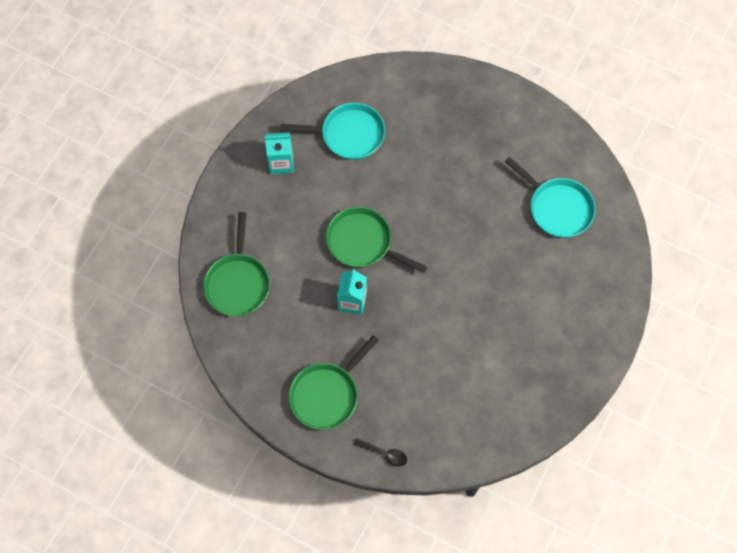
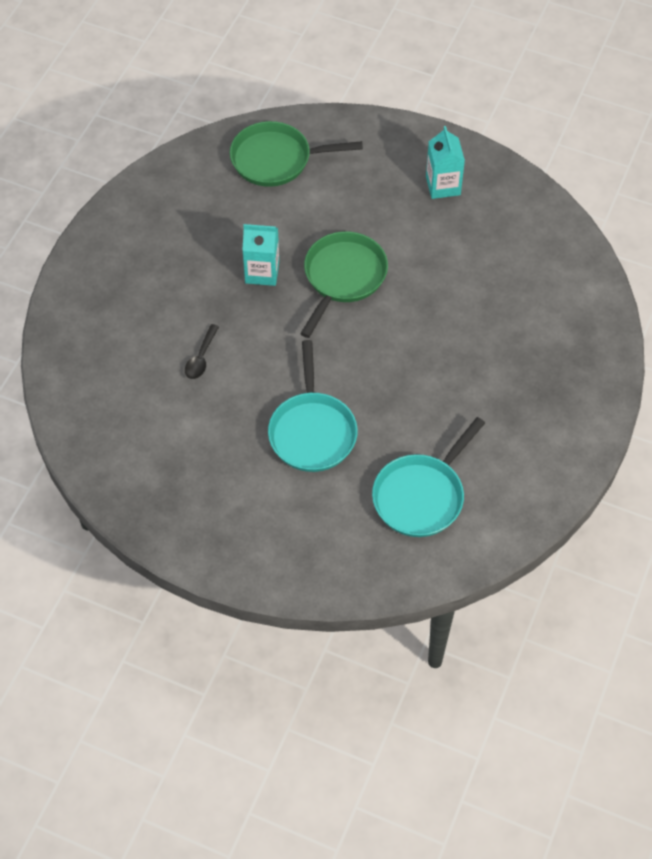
camera: 85 degrees right, 10 degrees down
(327, 394) = (140, 257): green pan -> none
(348, 134) = (495, 251): turquoise pan -> turquoise pan (312, 431)
(384, 453) = (67, 318): black spoon -> black spoon (201, 358)

